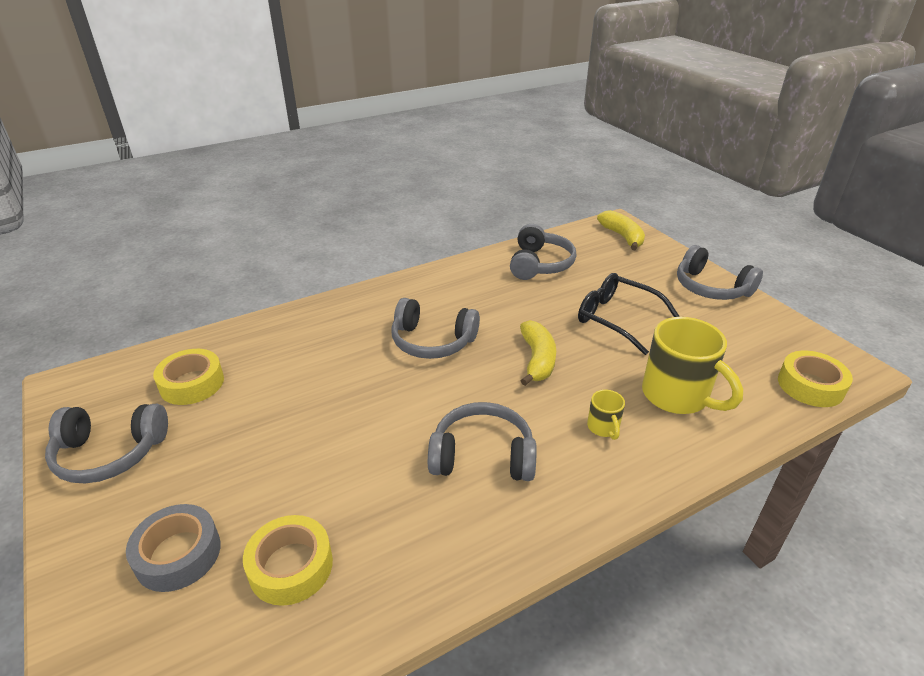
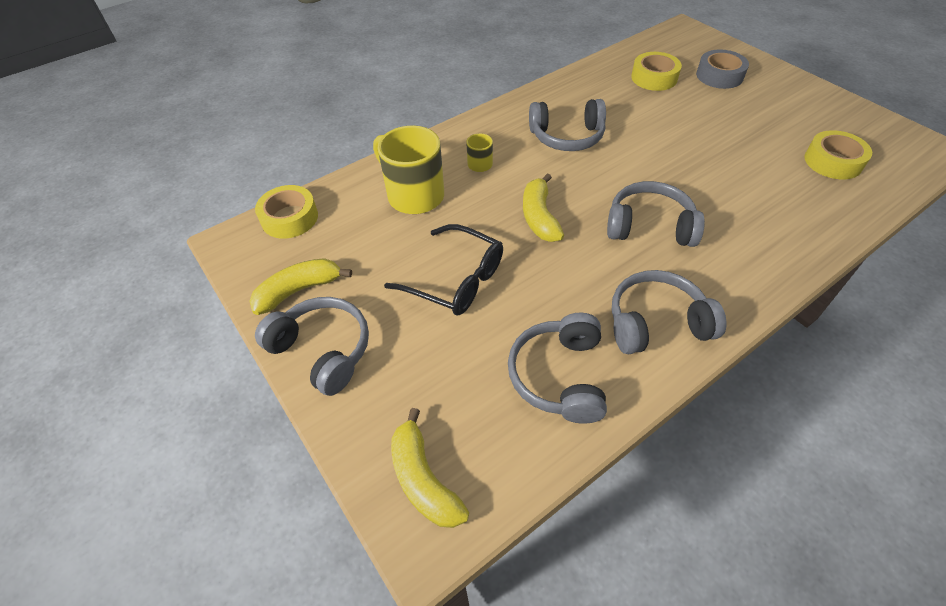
camera: 175 degrees right, 15 degrees up
(110, 453) = (826, 112): grey headphones -> grey headphones (656, 323)
(754, 323) = (299, 290): none -> yellow banana

